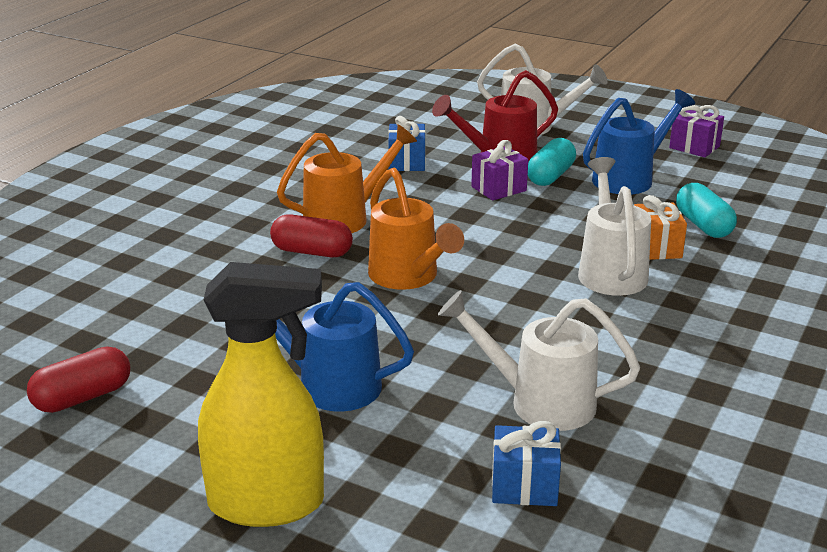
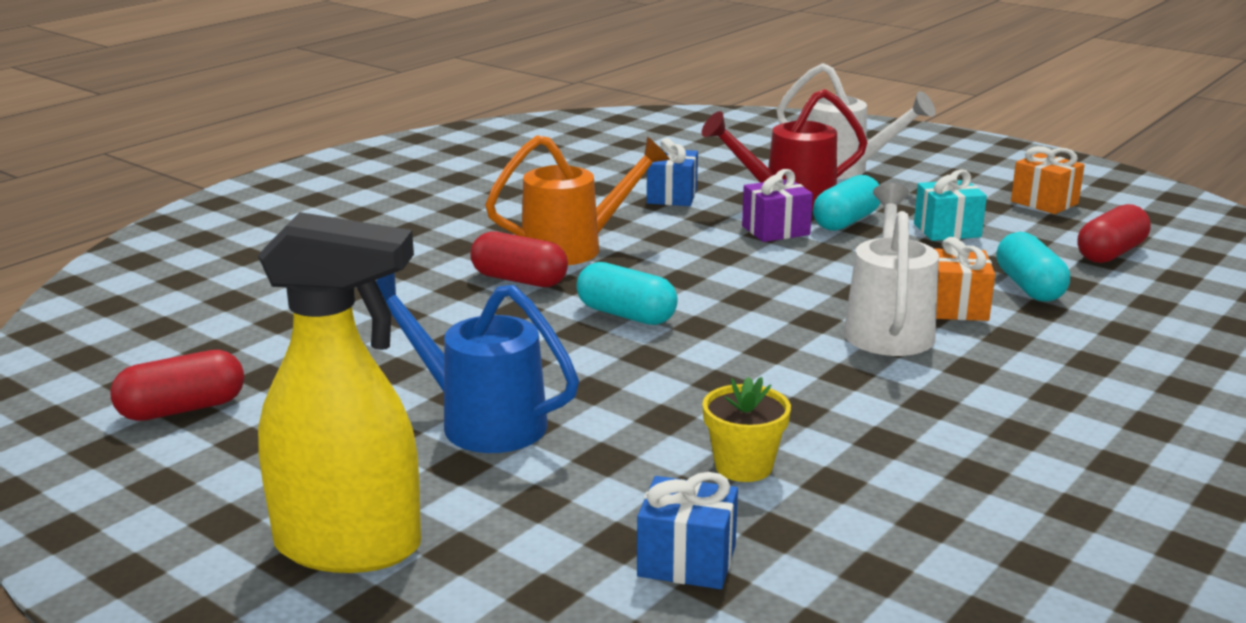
camera: 10 degrees right, 5 degrees down
(408, 277) = (626, 315): orange watering can -> turquoise capsule
(540, 402) = (743, 466): white watering can -> yellow flower pot
(629, 178) = (947, 230): blue watering can -> turquoise gift
(694, 147) = (1044, 202): purple gift -> orange gift
(754, 190) = (1110, 253): none -> red capsule

